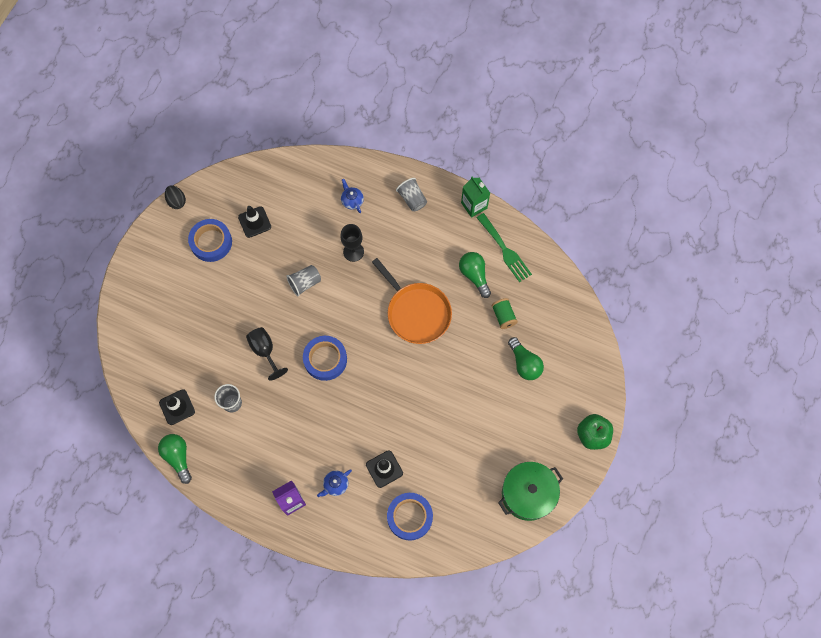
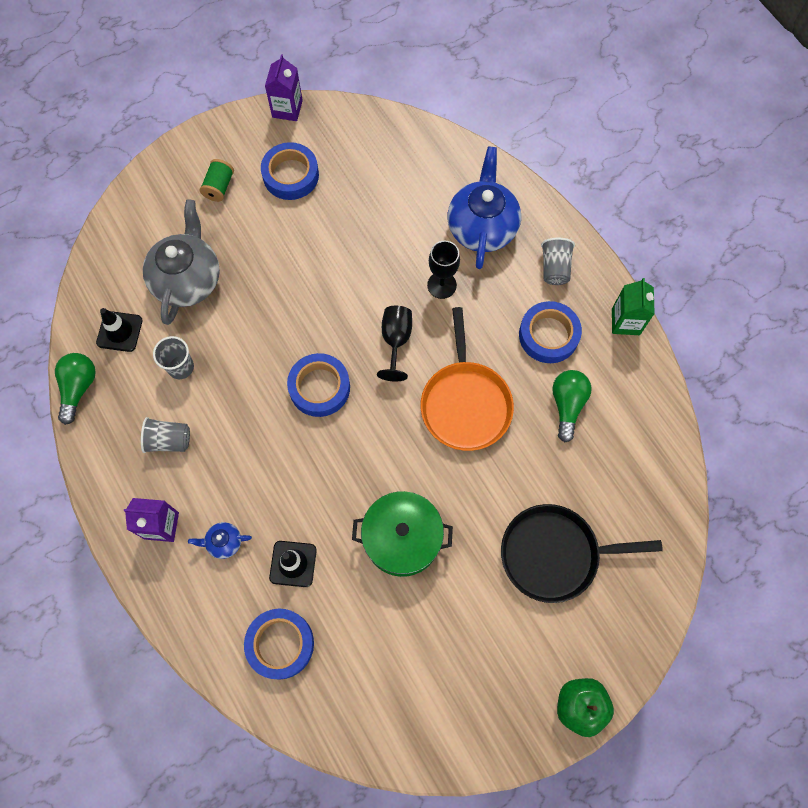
camera: 35 degrees right, 0 degrees up
(177, 201) = (287, 109): black egg -> purple carton
(195, 348) = (187, 279): none -> grey teapot
(254, 222) = (354, 182): black traffic cone -> none
(265, 351) = (259, 333): black goblet -> black goblet (396, 341)
(305, 283) = (360, 285): grey cup -> grey cup (169, 440)
(352, 201) = (482, 226): blue teapot -> blue teapot, size x2.26
(436, 241) = (548, 335): none -> blue tape
(503, 316) = (569, 478): green spool -> green spool (219, 187)
(505, 250) = (627, 399): green fork -> none
(524, 363) = (554, 554): green light bulb -> black pan
(528, 494) = (444, 721): green pot -> green pot (402, 538)

